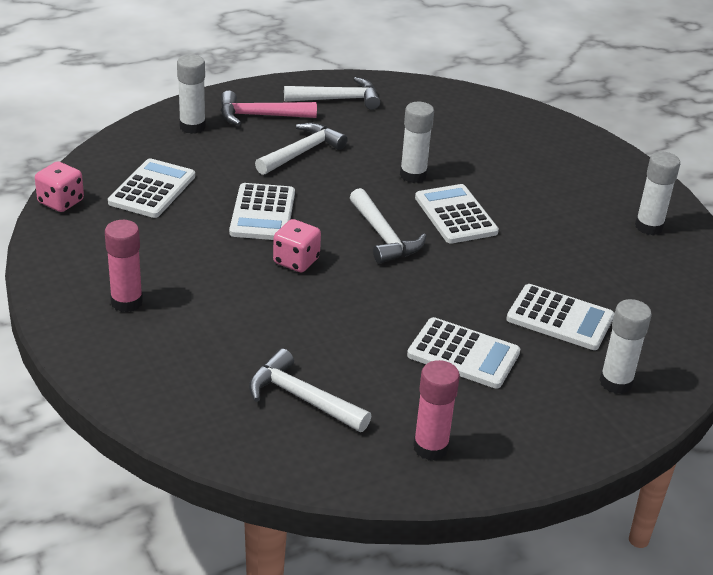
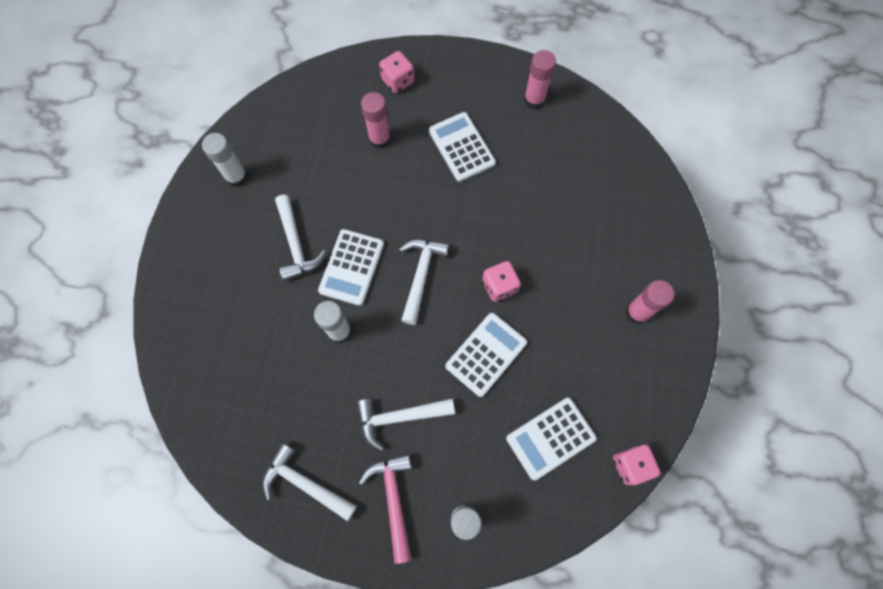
camera: 140 degrees left, 35 degrees up
(260, 116) = (393, 499): pink hammer -> pink hammer turned 135 degrees counterclockwise
(301, 398) = (578, 170): white hammer -> white hammer (296, 245)
(560, 318) = (379, 139): white calculator -> pink glue stick
(616, 382) = (398, 81): white glue stick -> pink dice

